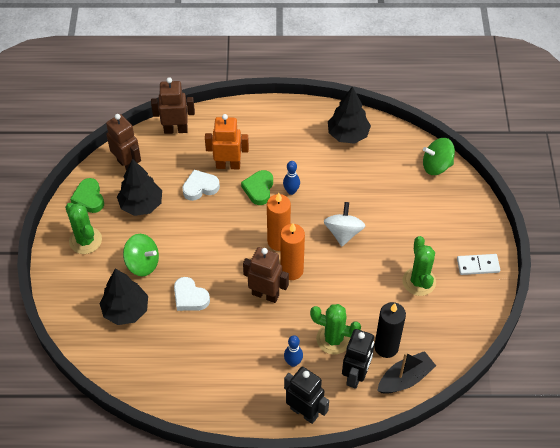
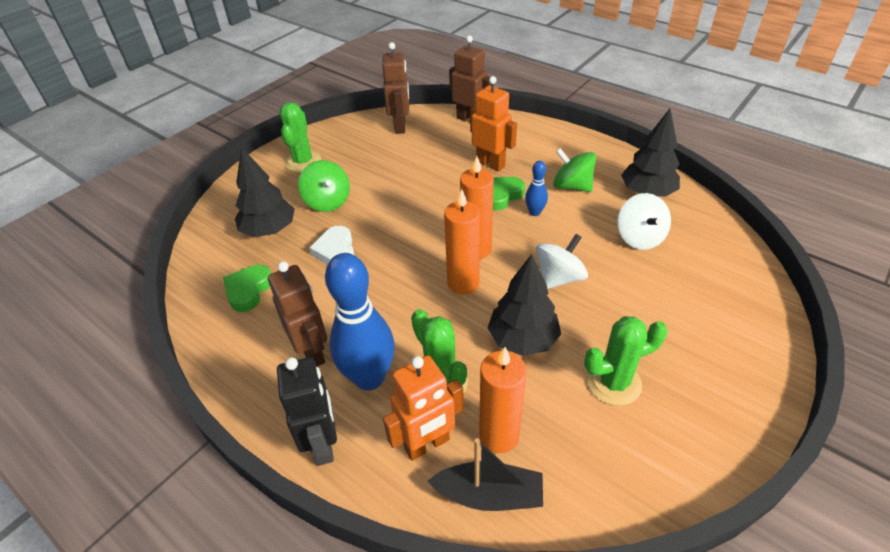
camera: 40 degrees right, 10 degrees down
(89, 198) = (342, 135): green heart -> green heart (248, 290)
(141, 205) = (378, 158): black tree -> black tree (522, 339)
(200, 187) = (445, 169): white heart -> none
(265, 294) = (411, 290): brown robot -> brown robot (312, 352)
(293, 362) = (369, 378): blue bowling pin -> blue bowling pin, size x2.14
(356, 375) = (427, 444): black robot -> orange robot
(367, 175) = (639, 237): none -> white spinning top
(386, 347) = (499, 435): black candle -> orange candle
(419, 281) = (614, 383): green cactus -> green cactus turned 45 degrees clockwise
(436, 166) = (742, 269): green spinning top -> green spinning top (572, 186)
(478, 265) = (722, 413): white domino -> none

